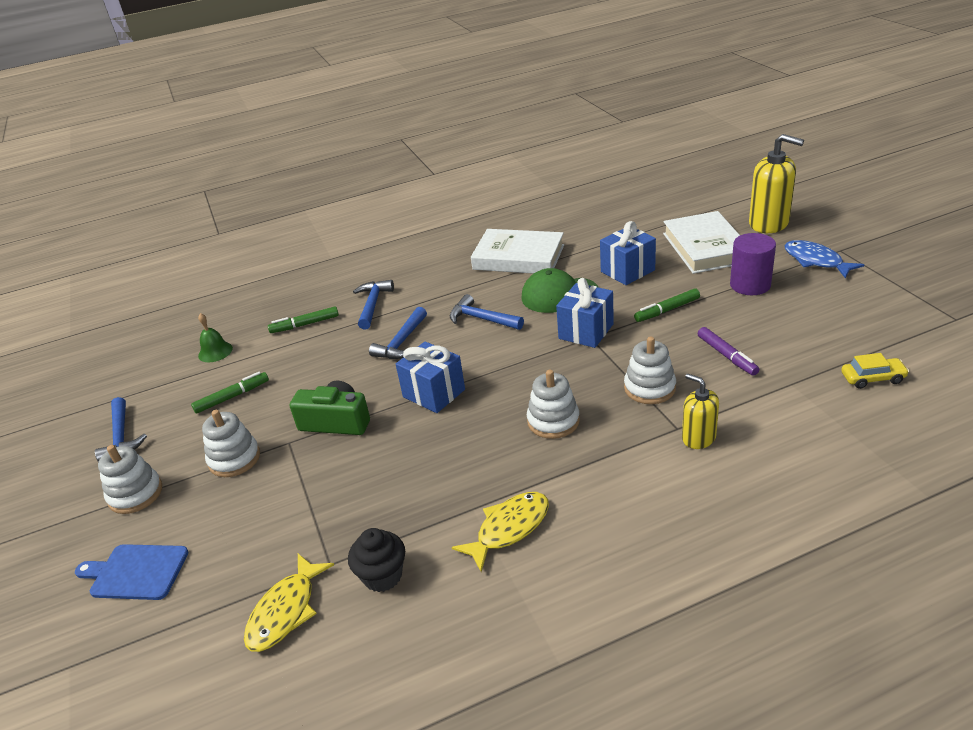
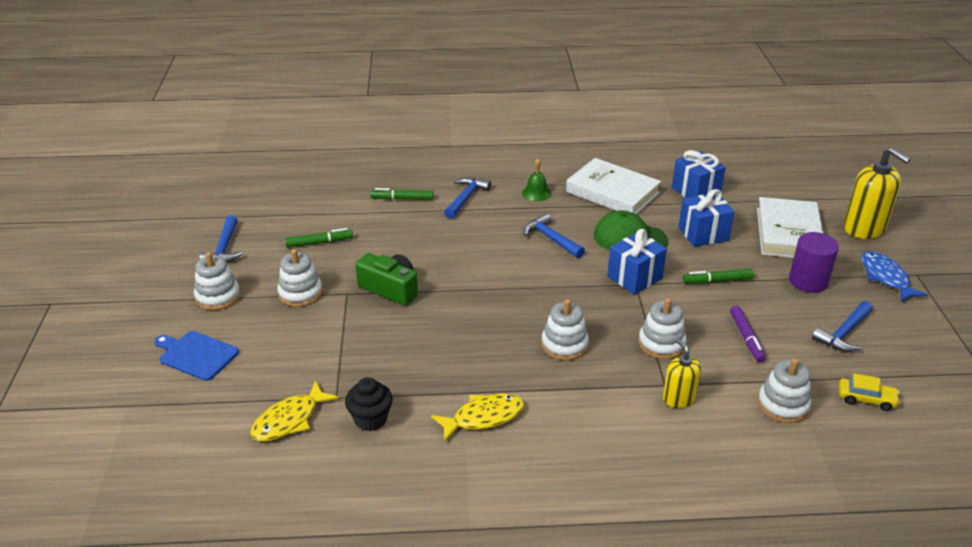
camera: 15 degrees right, 0 degrees up
(215, 352) = (322, 200): green bell -> green bell (536, 193)
(402, 342) = (474, 238): blue hammer -> blue hammer (843, 333)
(434, 393) = (479, 290): blue gift -> blue gift (695, 191)
(801, 410) = (783, 405): none -> white stacking toy

